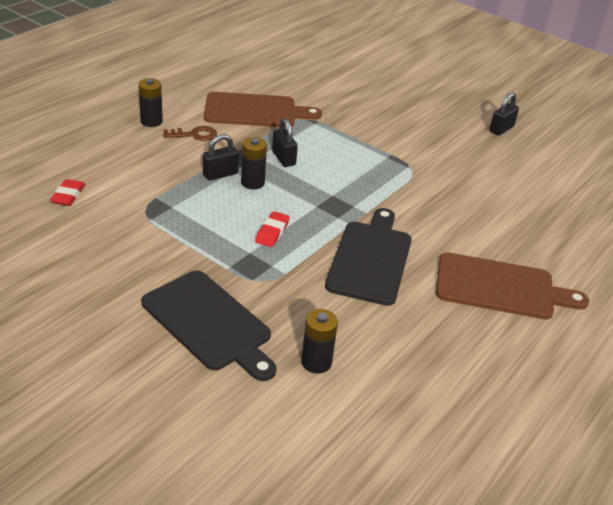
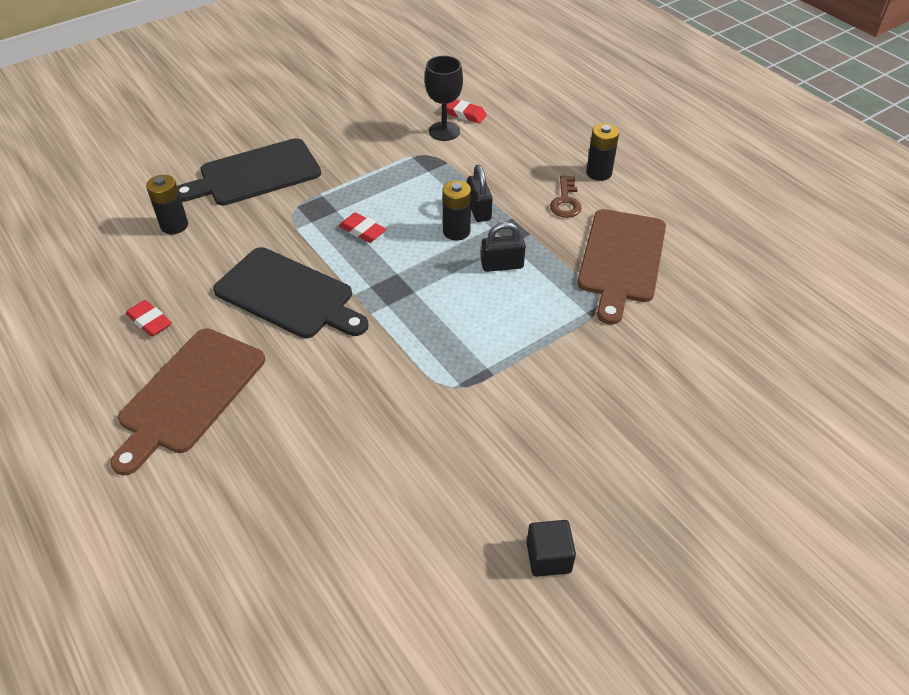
camera: 110 degrees right, 10 degrees up
(102, 205) = (444, 131): none -> black goblet
(447, 336) = (149, 321): none -> red eraser
(501, 129) = (548, 557): black padlock -> black cube

